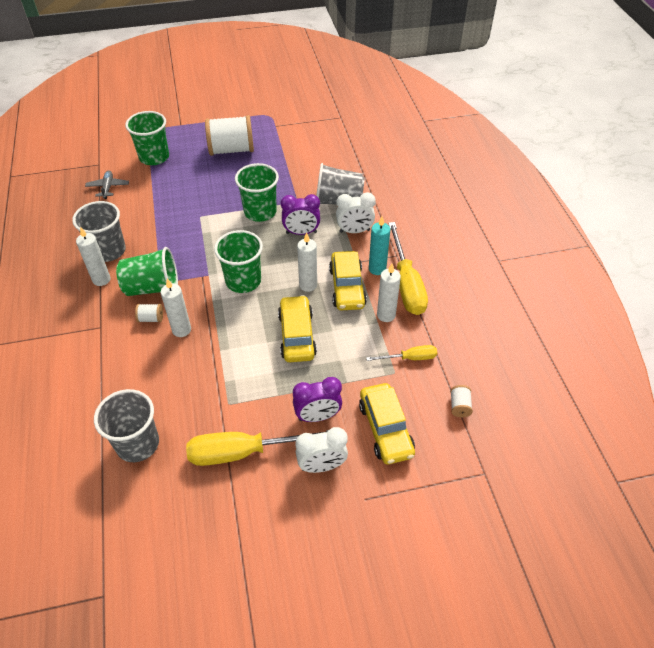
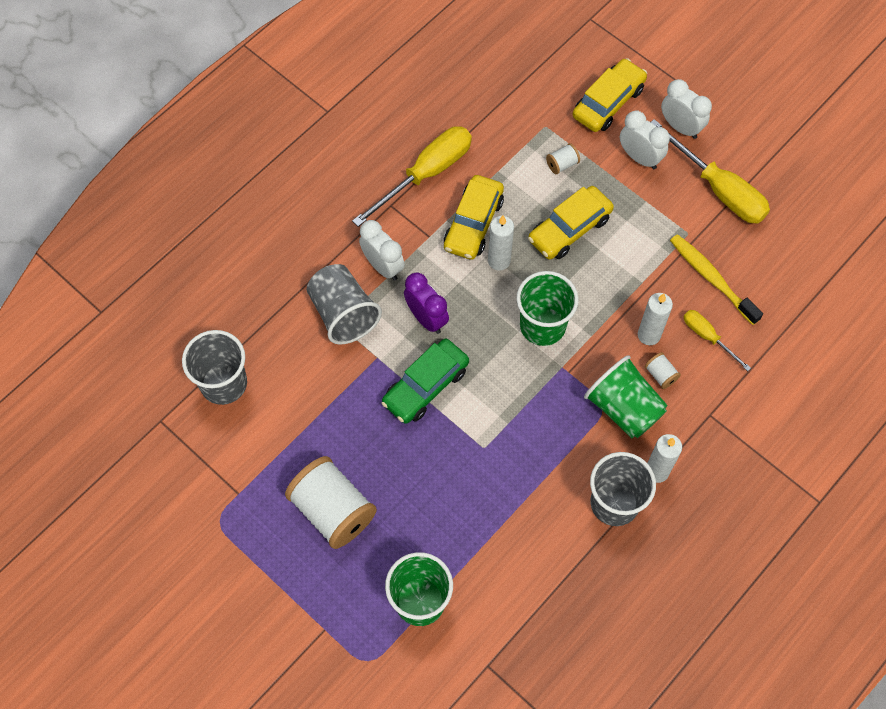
camera: 125 degrees left, 15 degrees up
(108, 187) = (520, 606): grey plane -> none
(137, 444) = (784, 274): grey cup -> grey cup (223, 383)
(182, 393) = (711, 278): none -> yellow toothbrush
(260, 212) = (425, 386): green cup -> green car
(317, 416) = (639, 157): purple clock -> white clock
(347, 287) = (473, 223): yellow car -> yellow car turned 150 degrees clockwise
(377, 269) = (425, 211): turquoise candle -> none
(386, 315) = (482, 169): white candle -> none
(409, 358) = (519, 123): yellow screwdriver -> yellow screwdriver (708, 337)
(459, 406) = (540, 62): white spool -> white spool (562, 164)

